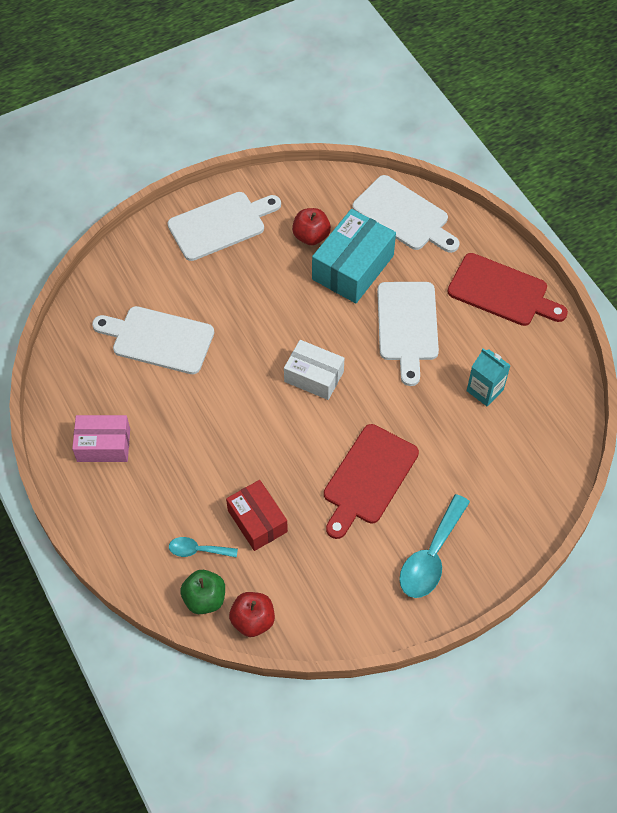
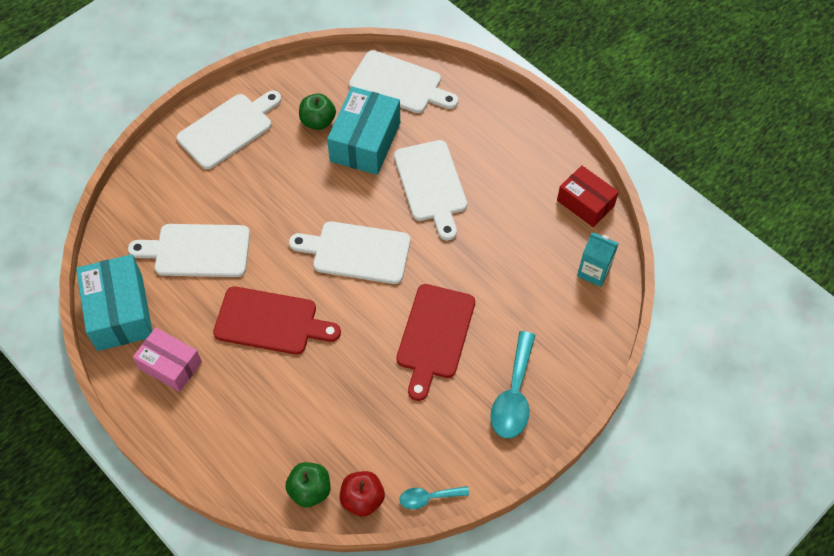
camera: 15 degrees left, 0 degrees up
(69, 382) = (119, 312): none -> turquoise box
(103, 445) = (170, 365): pink box -> pink box turned 45 degrees clockwise
(198, 550) = (290, 445): turquoise spoon -> turquoise spoon (428, 498)
(257, 521) = (340, 402): red box -> red box (585, 203)
(311, 236) = (318, 121): red apple -> green apple
(314, 376) = (357, 252): white box -> white cutting board
(485, 390) = (519, 228): turquoise carton -> turquoise carton (593, 271)
(502, 291) = (509, 134): red cutting board -> red cutting board (270, 321)

